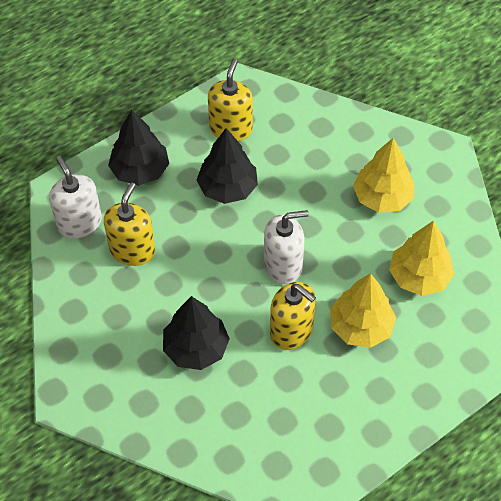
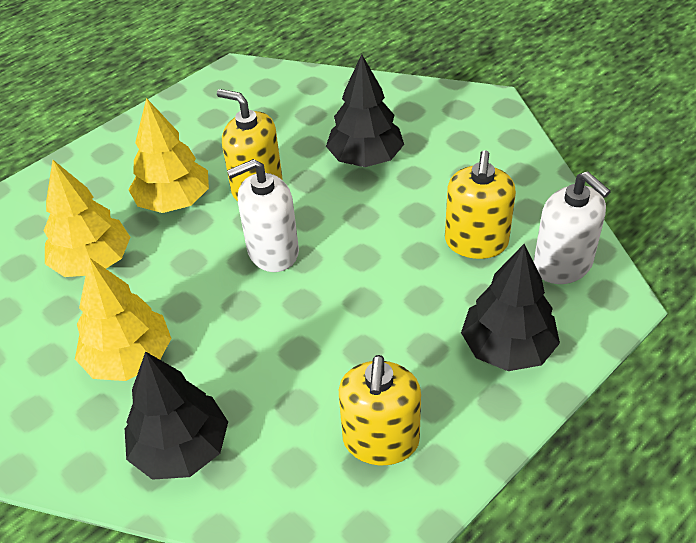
camera: 175 degrees right, 10 degrees down
(227, 188) = (365, 340): black tree -> black tree (181, 449)

